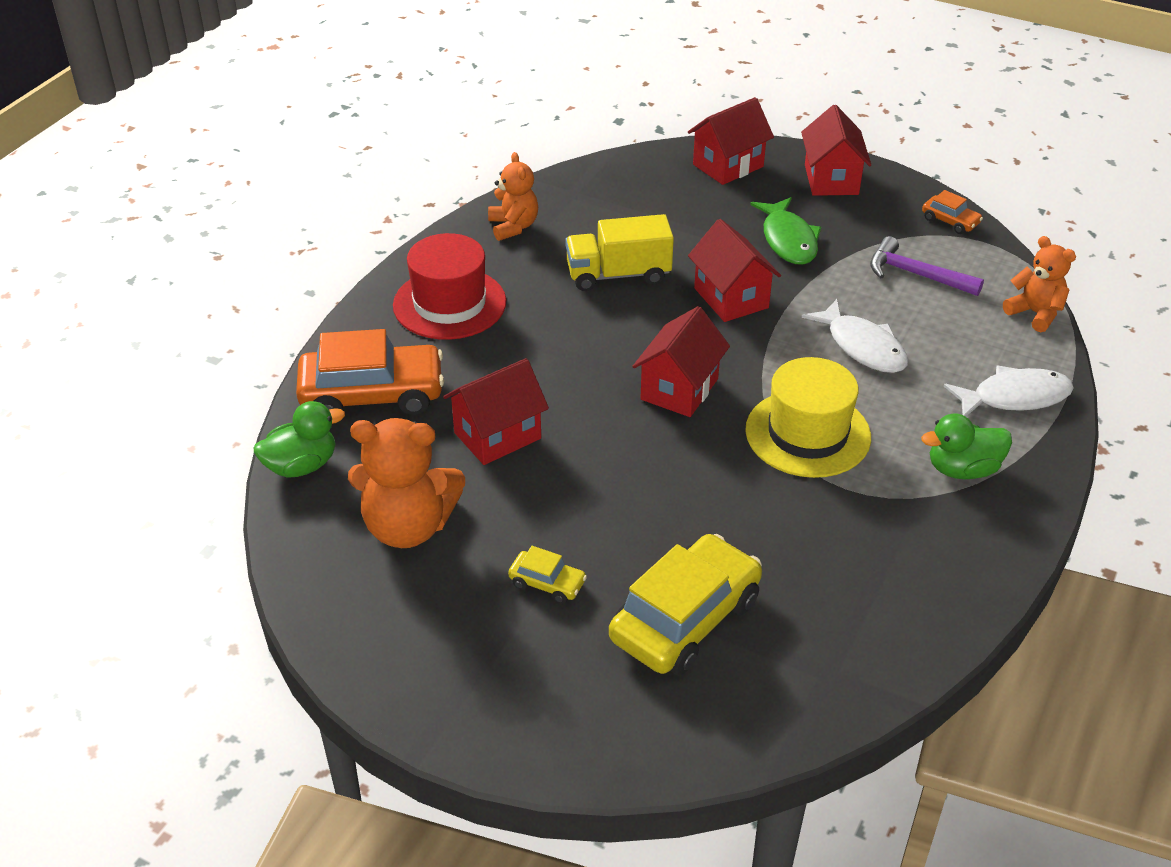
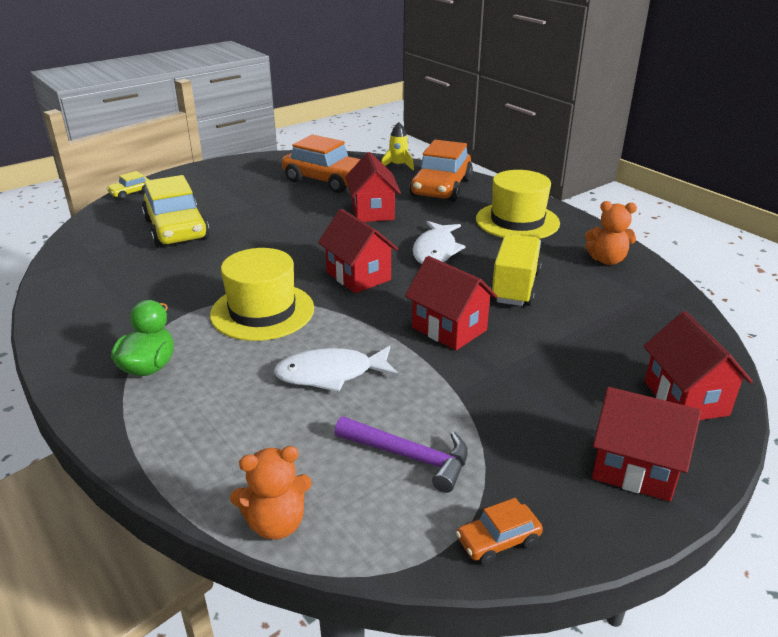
camera: 115 degrees right, 10 degrees down
(301, 465) = (398, 165): green duck -> yellow rocket
(408, 527) = (327, 180): orange teddy bear -> orange car
(449, 304) = (517, 221): red hat -> yellow hat
(547, 583) = (247, 203): yellow car -> yellow car (131, 193)
(731, 298) = (449, 329): red house -> red house turned 45 degrees clockwise
(788, 240) = (521, 390): green fish -> none
(916, 274) = (410, 456): purple hammer -> purple hammer turned 60 degrees clockwise
(1014, 397) = (184, 437): white fish -> white fish (436, 251)

